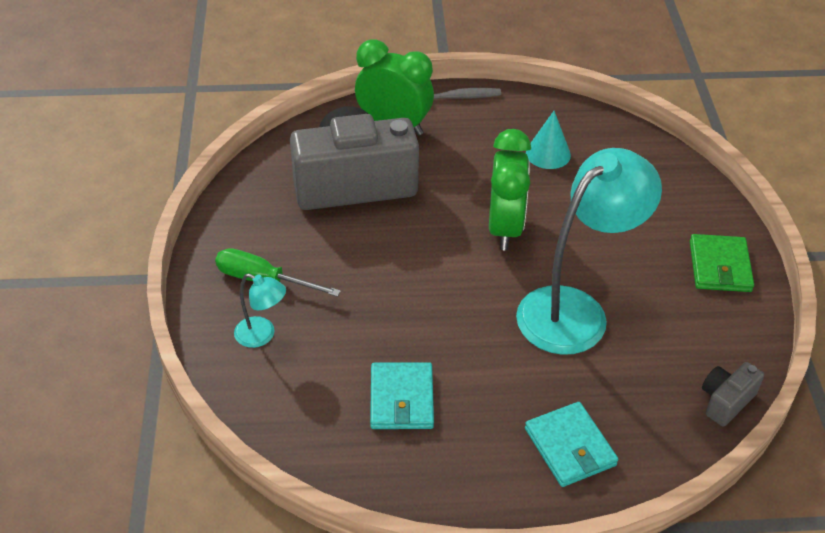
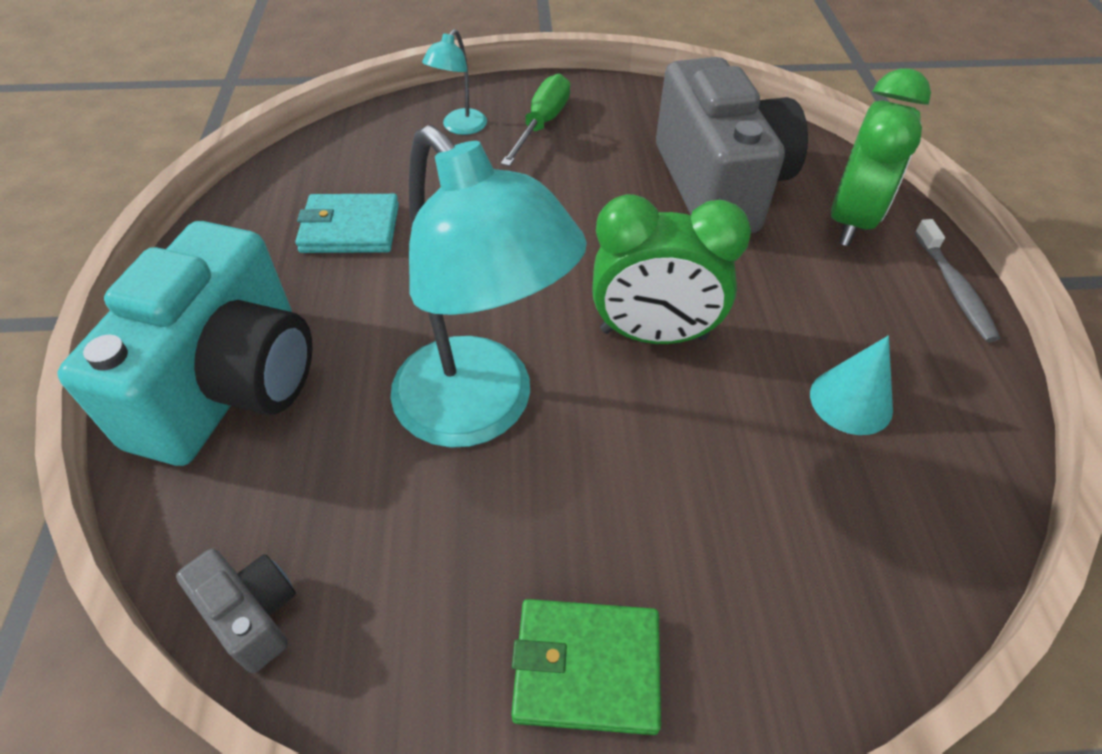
camera: 90 degrees right, 5 degrees up
(570, 447) = (230, 384): turquoise wallet -> turquoise camera

